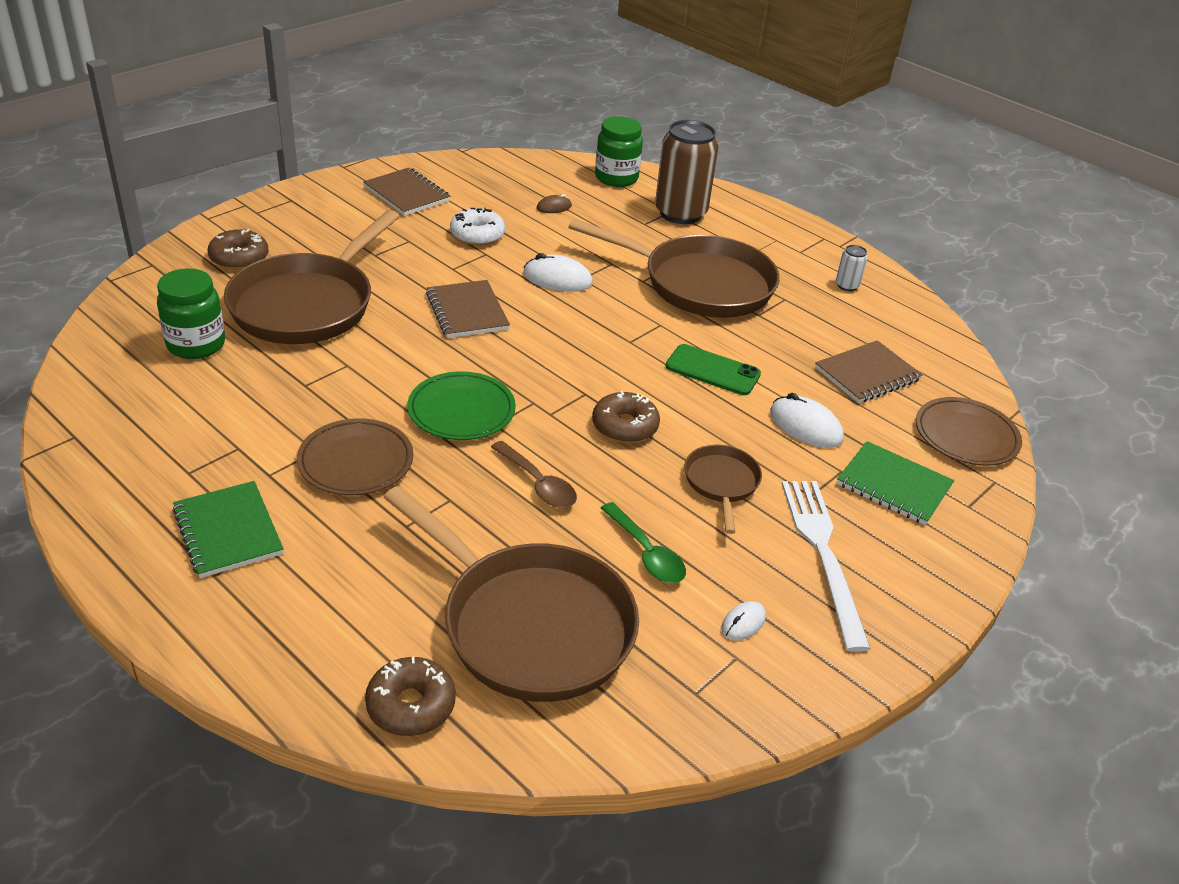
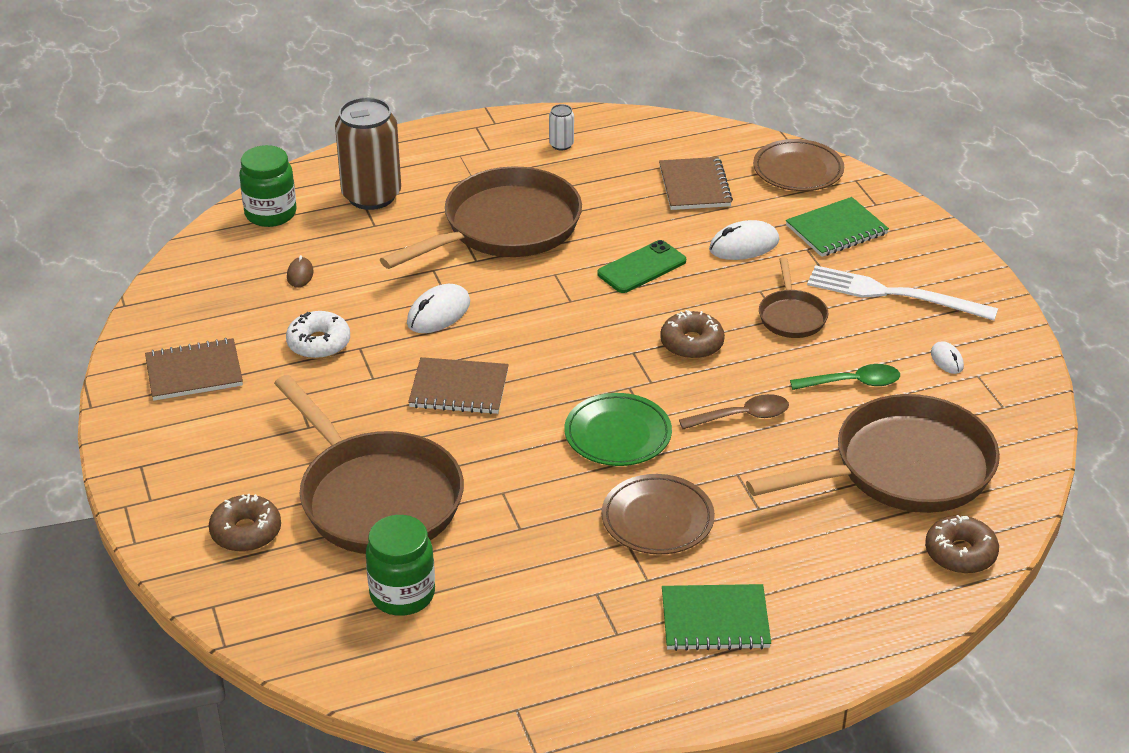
camera: 60 degrees left, 0 degrees up
(721, 483) = (791, 316): brown pan -> brown pan turned 120 degrees counterclockwise

